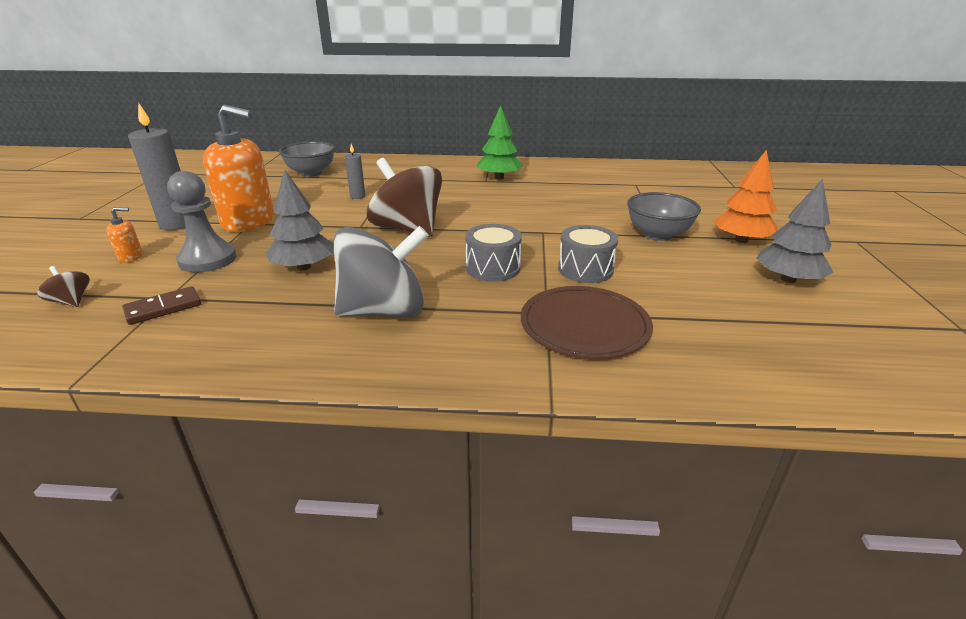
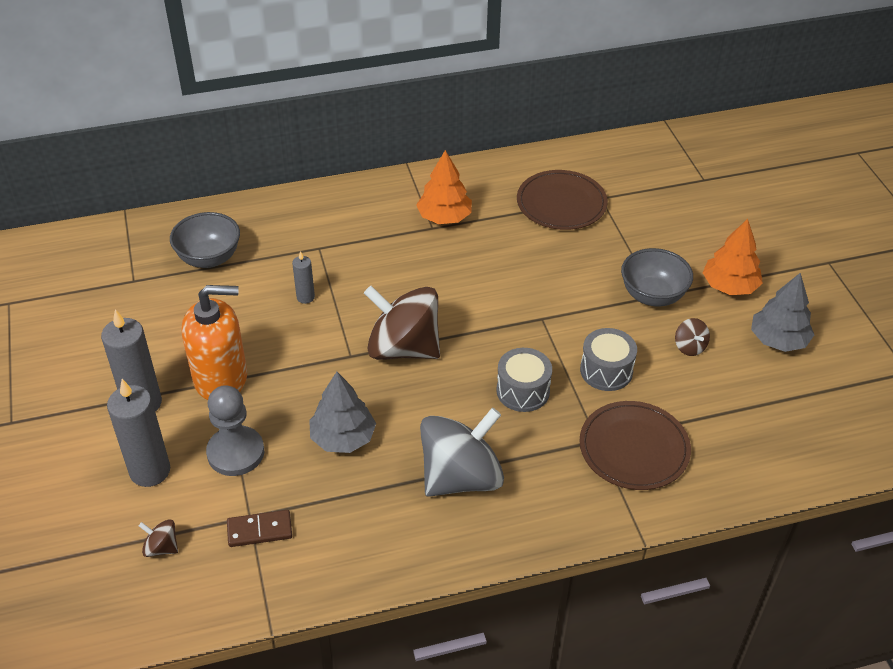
camera: 20 degrees left, 15 degrees up
(131, 257) = (150, 471): orange soap dispenser -> grey candle
(163, 308) = (259, 530): brown domino -> brown domino turned 45 degrees clockwise
(499, 177) = (444, 217): green tree -> orange tree
(600, 183) = (561, 203): none -> brown plate
(683, 269) = (689, 347): none -> brown spinning top

